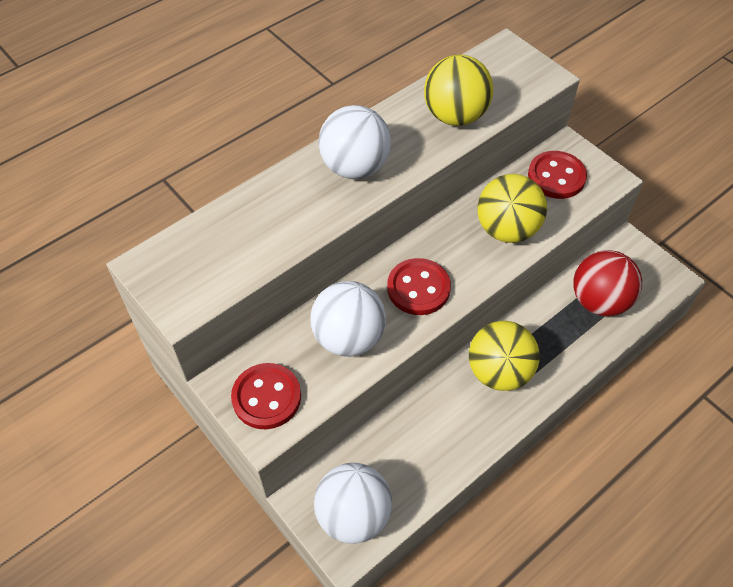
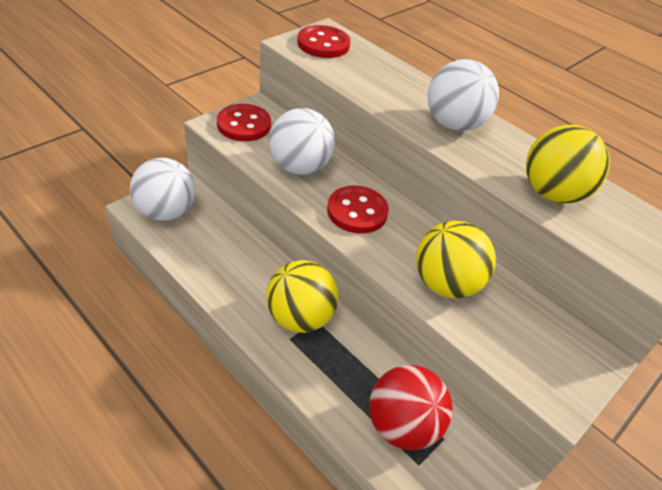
camera: 80 degrees right, 10 degrees down
(556, 177) = (541, 339): red button -> red button (323, 44)

